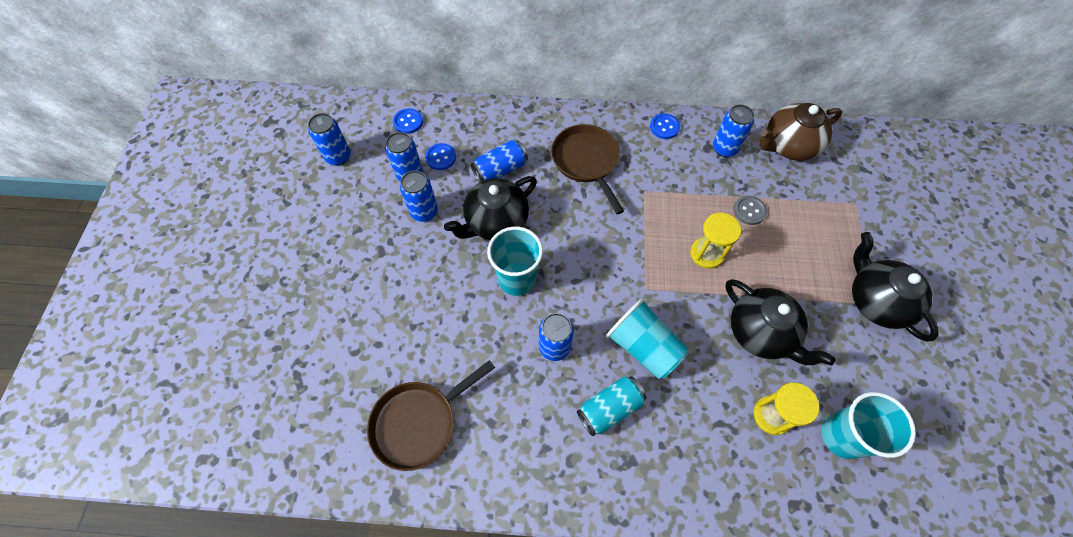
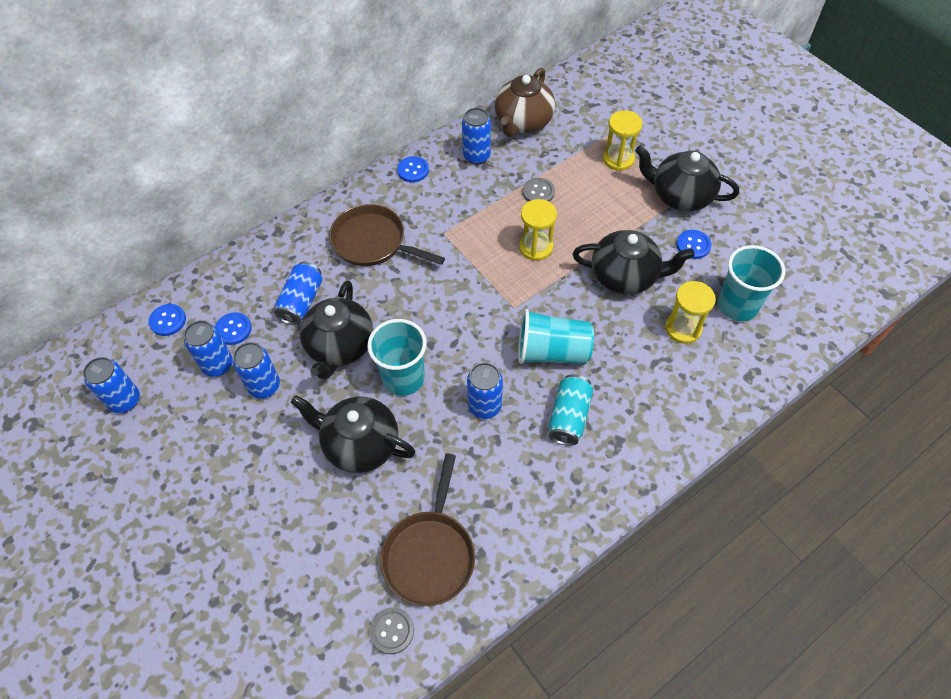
camera: 40 degrees left, 5 degrees down
(347, 454) = (392, 631): none -> grey button
(446, 303) = (360, 444): none -> black teapot
(846, 230) = (618, 159): none -> yellow hourglass
(848, 352) = (693, 245): none -> blue button

